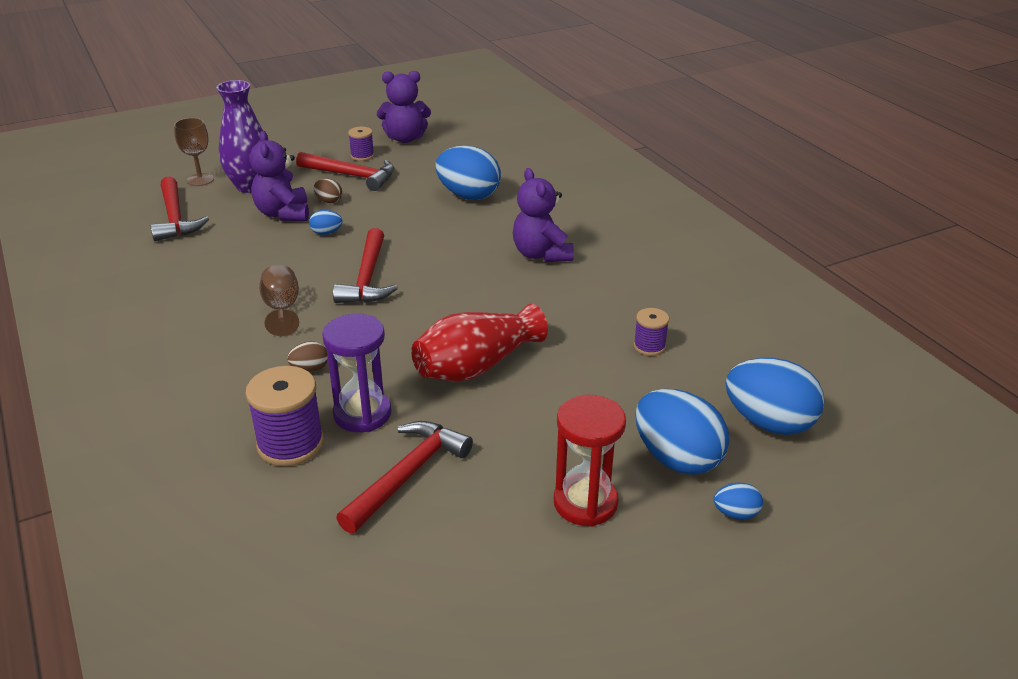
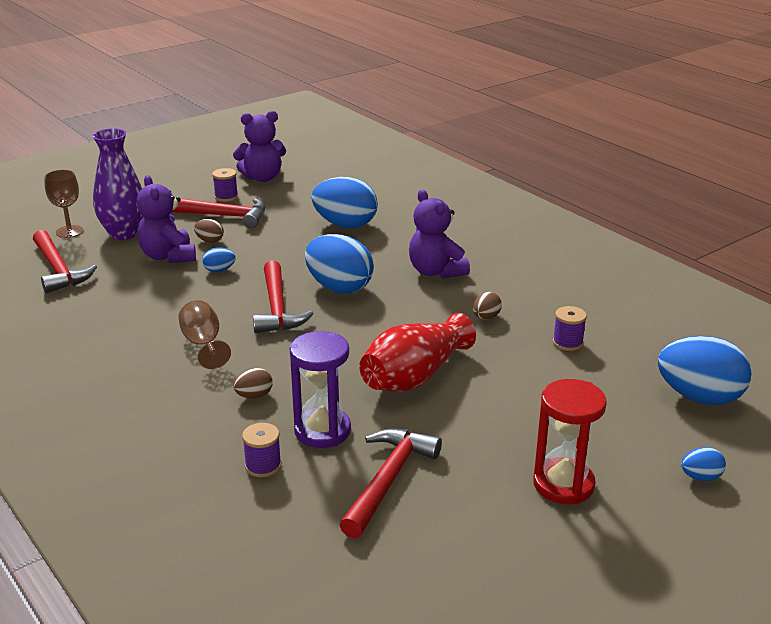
camera: 10 degrees left, 5 degrees down
(290, 444) = (263, 466): purple spool -> purple spool, size x0.55
(574, 309) = (486, 317): none -> brown egg
(677, 458) = (630, 436): blue egg -> blue egg (339, 287)

